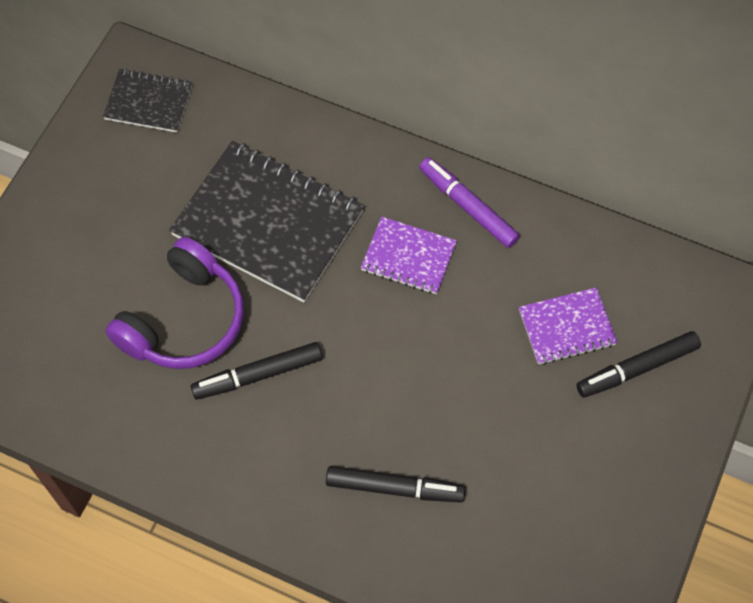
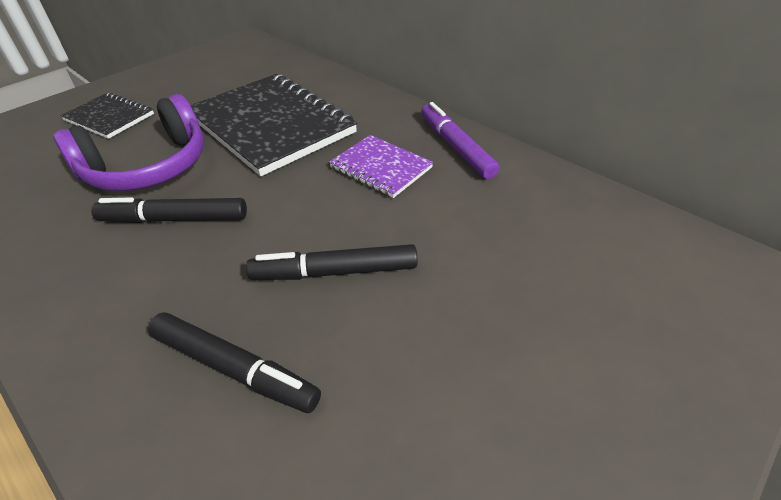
camera: 20 degrees right, 20 degrees down
(148, 102) = (238, 56): black notebook -> black notebook (109, 117)
(567, 327) = (530, 257): purple notebook -> none
(637, 368) = (616, 320): black marker -> black marker (334, 272)

